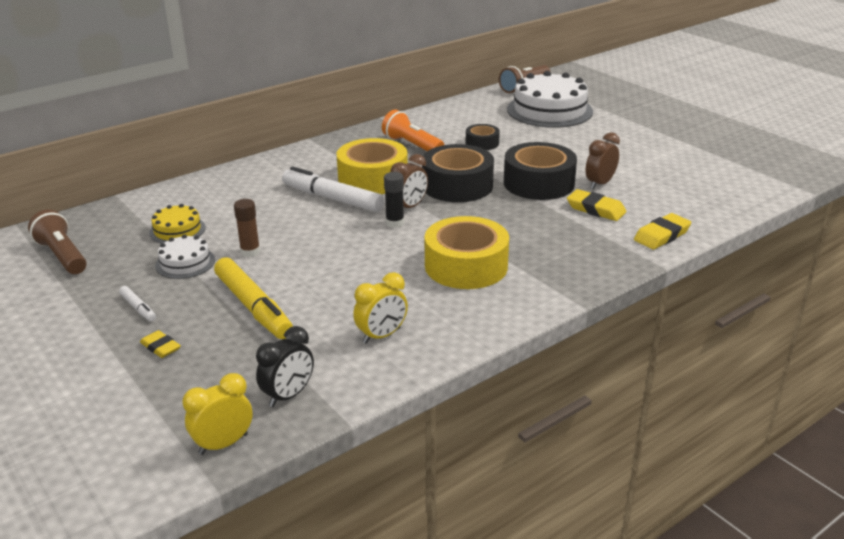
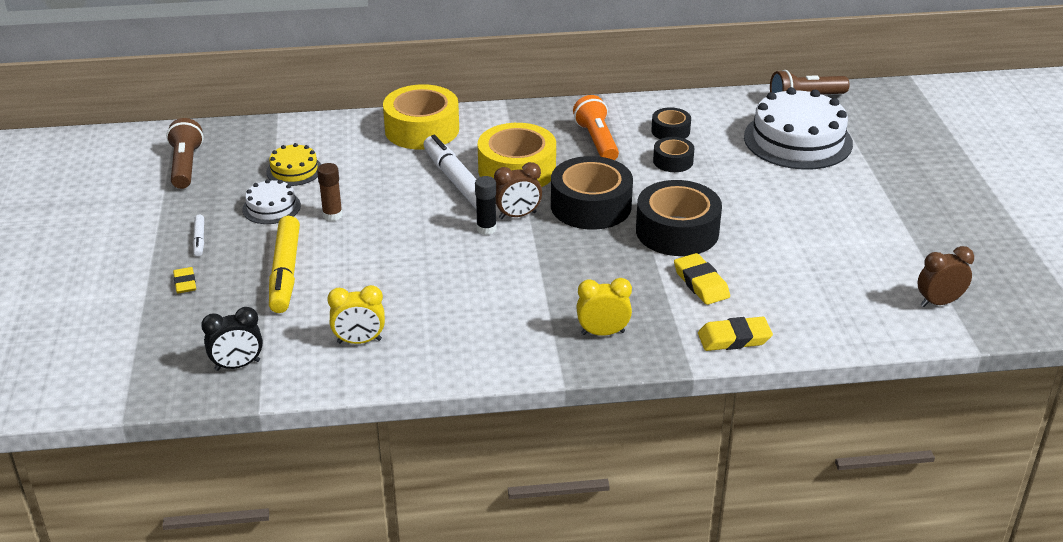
camera: 30 degrees right, 5 degrees up
(223, 444) = (157, 386): yellow clock -> yellow clock (603, 333)
(458, 126) = (670, 131): none -> black tape
(466, 266) = (502, 300): yellow tape -> yellow tape (422, 129)
(600, 184) = (742, 254): brown clock -> brown clock (939, 302)

